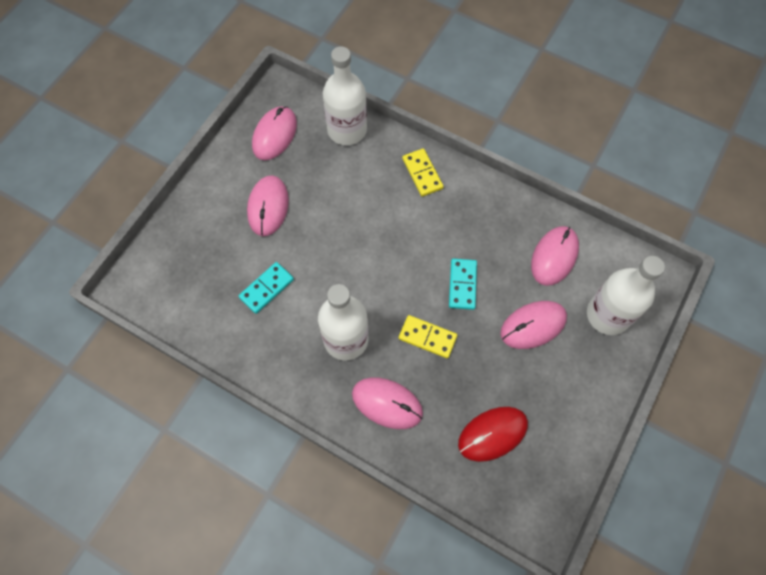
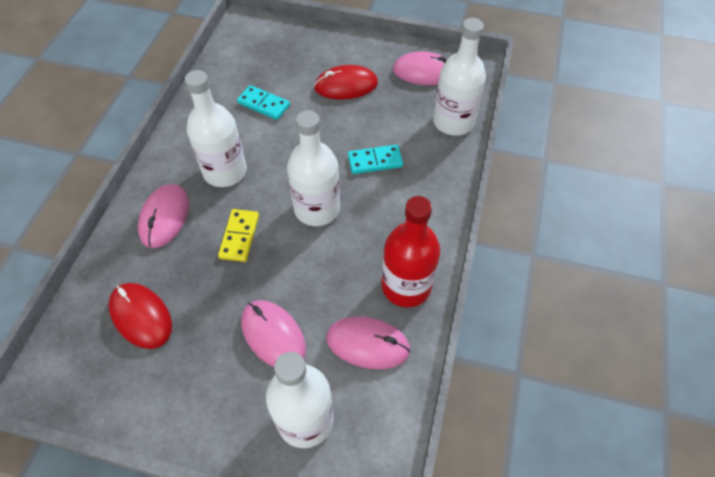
camera: 75 degrees right, 10 degrees down
(268, 207) = (346, 86): pink mouse -> red mouse
(414, 266) = (317, 209): none -> white bottle
(422, 174) = (428, 194): yellow domino -> none
(462, 285) = (306, 256): turquoise domino -> turquoise domino (375, 161)
(509, 216) = (406, 286): none -> red bottle

